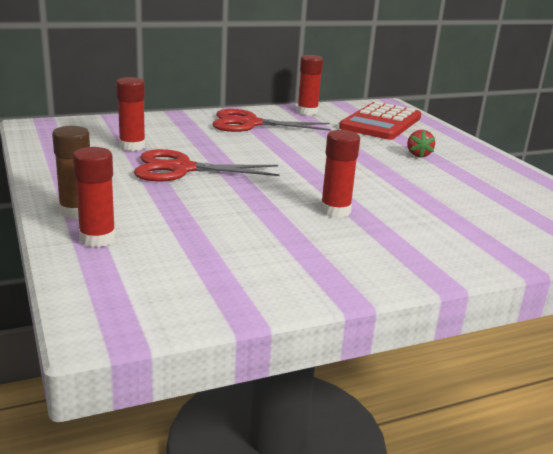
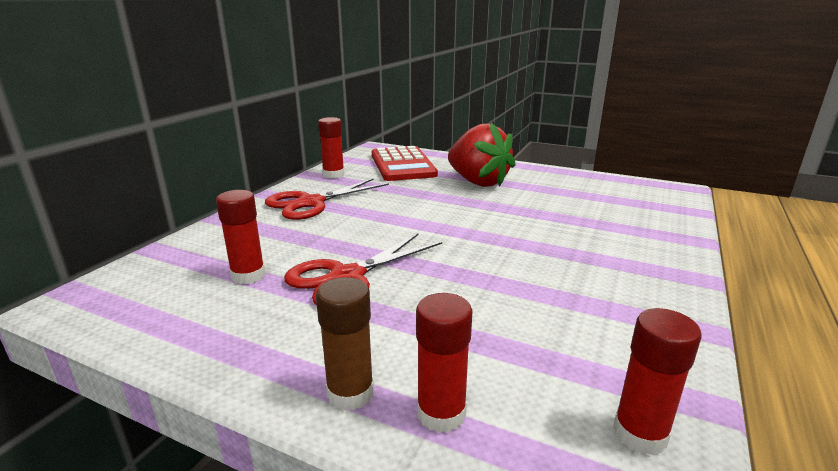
camera: 40 degrees left, 0 degrees up
(335, 211) = (535, 255): red glue stick -> red glue stick (640, 433)
(418, 155) = (478, 182): red strawberry -> red strawberry, size x2.46

